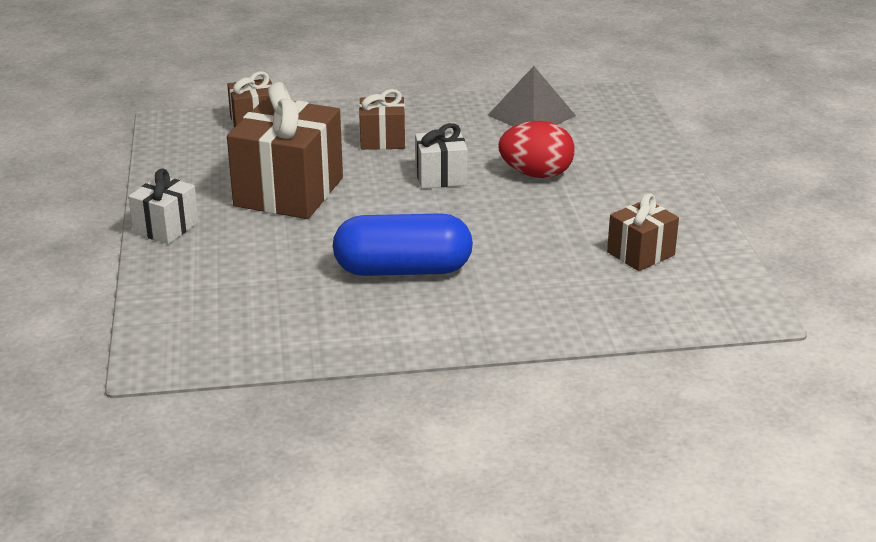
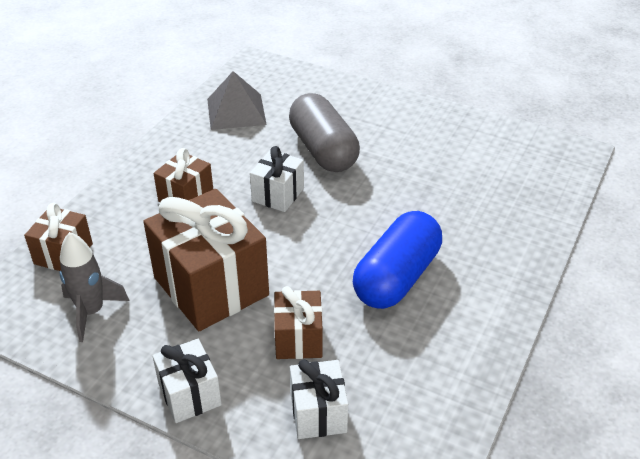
camera: 55 degrees left, 10 degrees up
(201, 287) = (318, 413): none -> white gift
(207, 158) = (91, 312): none -> grey rocket
(536, 174) = (323, 150): red egg -> grey capsule
(640, 254) = (472, 158): brown gift -> brown gift (298, 339)

